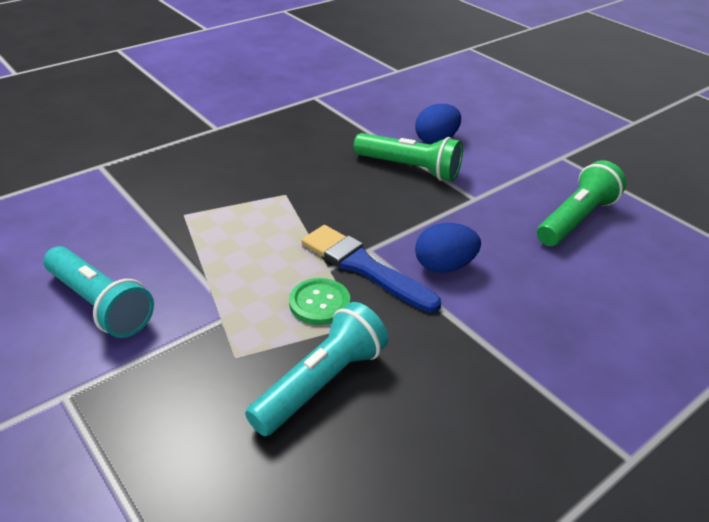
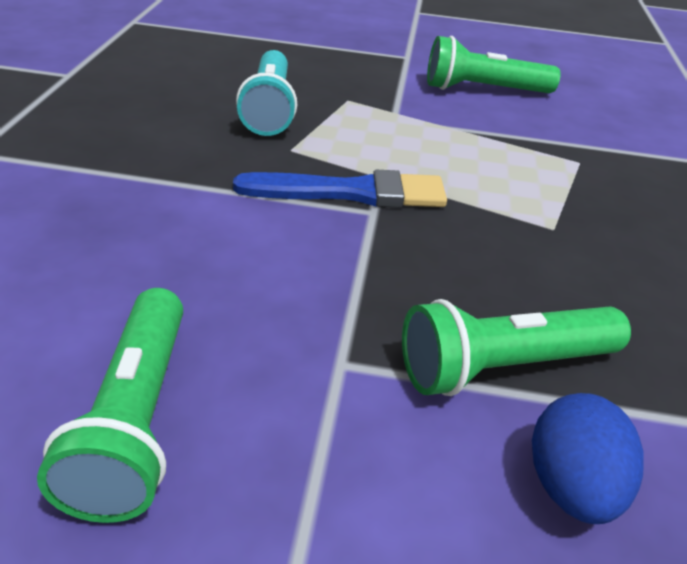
camera: 135 degrees right, 0 degrees up
(100, 304) = (483, 90): turquoise flashlight -> green flashlight
(319, 303) = (344, 149): green button -> none
(444, 266) = (272, 232): blue egg -> none

